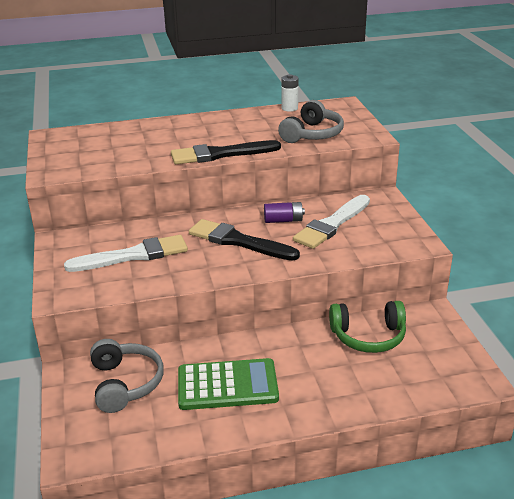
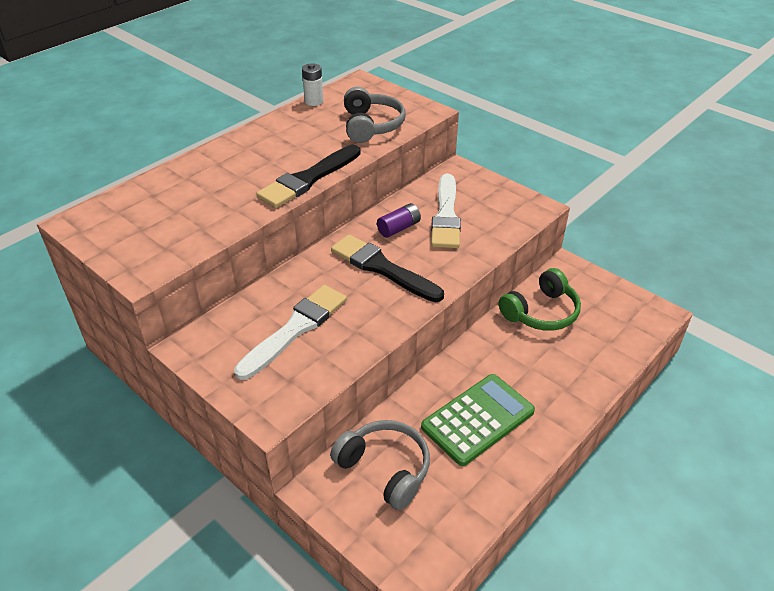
camera: 35 degrees left, 10 degrees up
(238, 241) = (382, 268): black brush -> black brush turned 45 degrees clockwise

